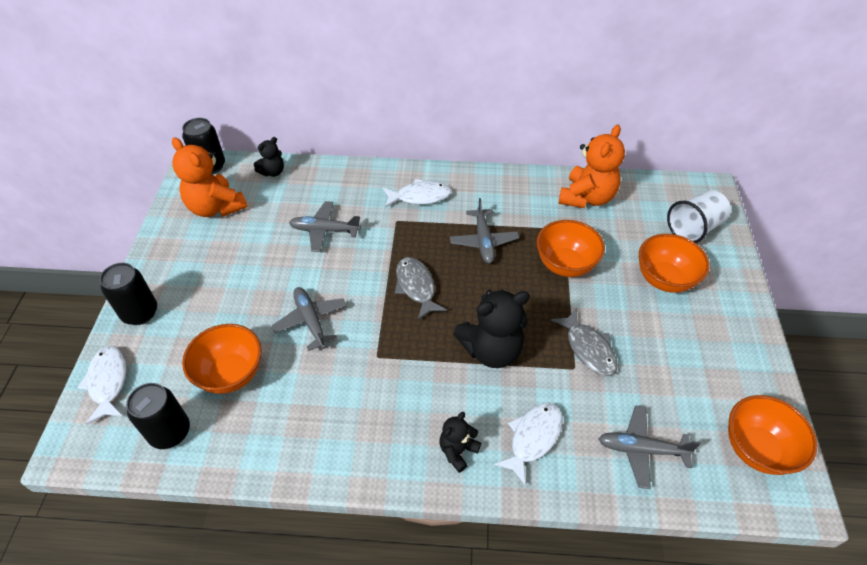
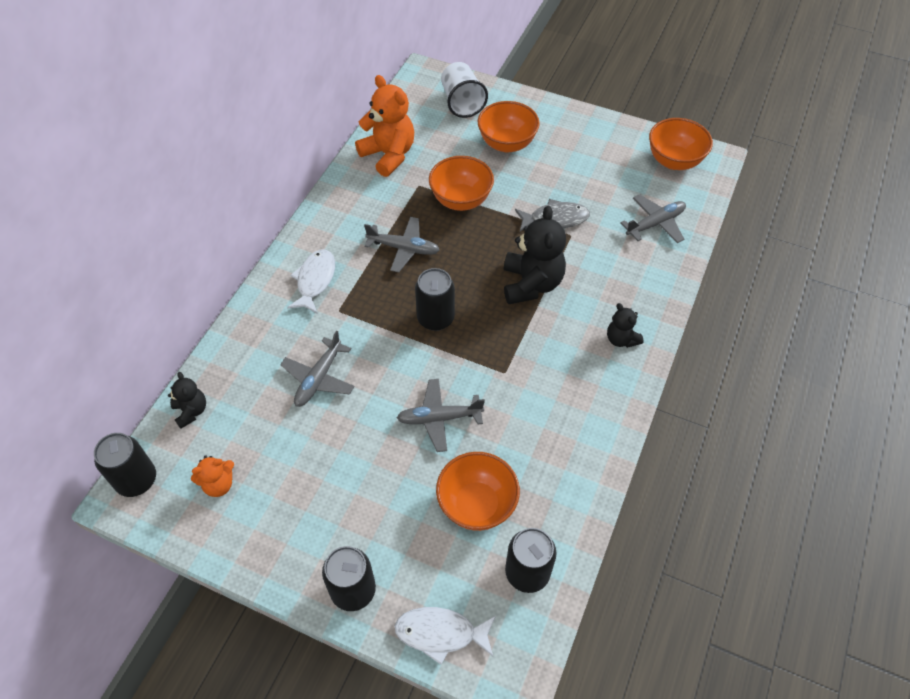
camera: 70 degrees left, 5 degrees up
(216, 207) = (219, 484): orange teddy bear -> orange teddy bear, size x0.53
(416, 287) = (435, 318): grey fish -> black can
(533, 438) = (625, 285): white fish -> none
(641, 449) = (655, 223): grey plane -> grey plane turned 150 degrees counterclockwise

